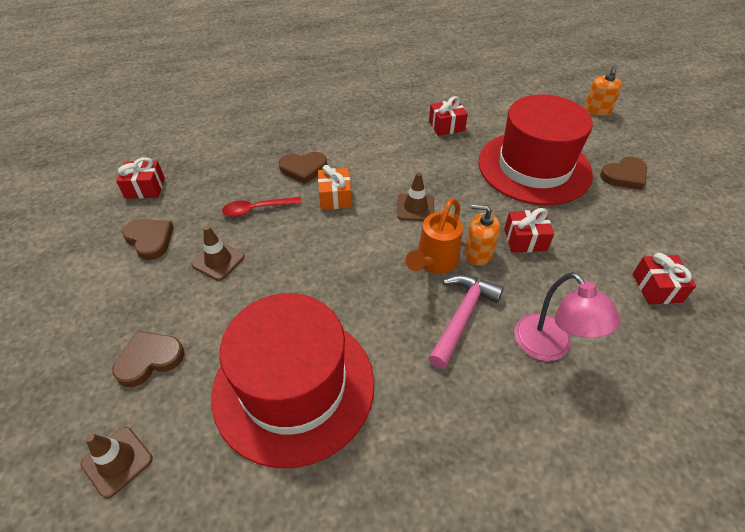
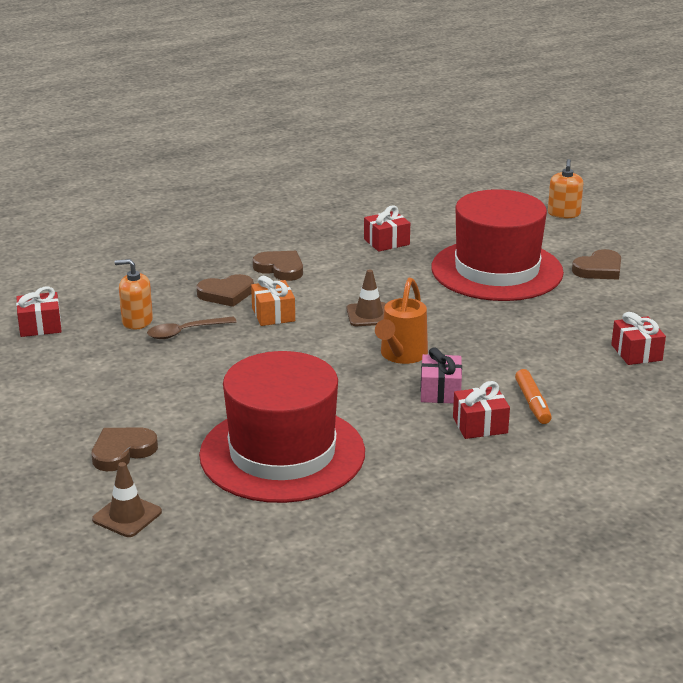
camera: 10 degrees left, 20 degrees down
(150, 240) = (71, 367): brown heart -> brown heart (280, 268)
(218, 261) = (160, 376): brown traffic cone -> none
(257, 209) = (185, 332): red spoon -> brown spoon
(462, 317) = (440, 391): pink hammer -> pink gift
(478, 253) = (447, 344): orange soap dispenser -> orange soap dispenser (137, 321)
(525, 240) = (496, 330): red gift -> red gift (480, 425)
(549, 347) = (532, 403): pink lamp -> orange marker

